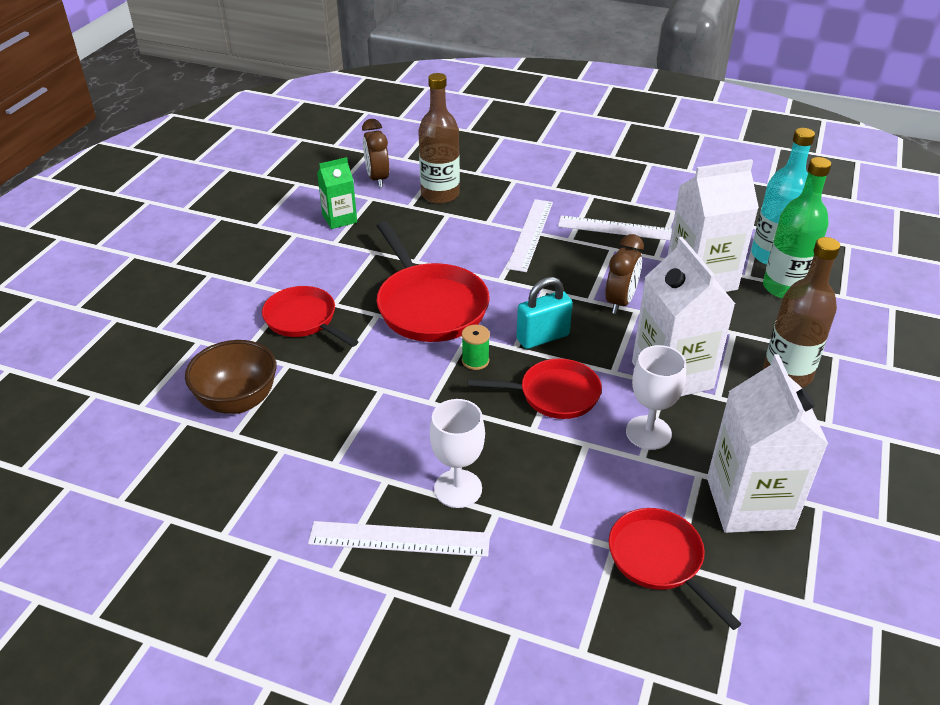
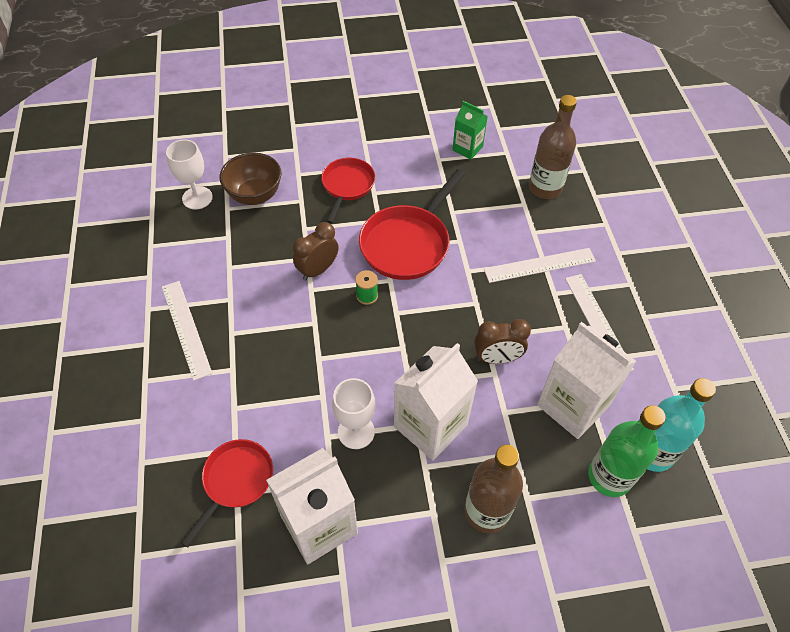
camera: 60 degrees right, 15 degrees up
(377, 179) = (533, 144): brown clock -> brown clock (318, 270)
(458, 488) = (241, 340): white goblet -> white goblet (197, 198)
(543, 337) = (418, 325): turquoise padlock -> none
(554, 394) = (361, 357): red pan -> none

